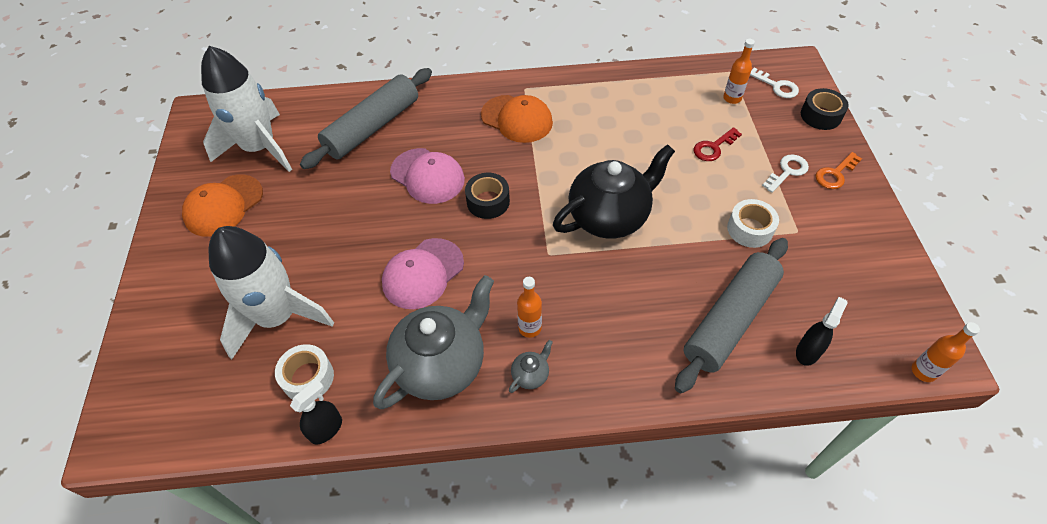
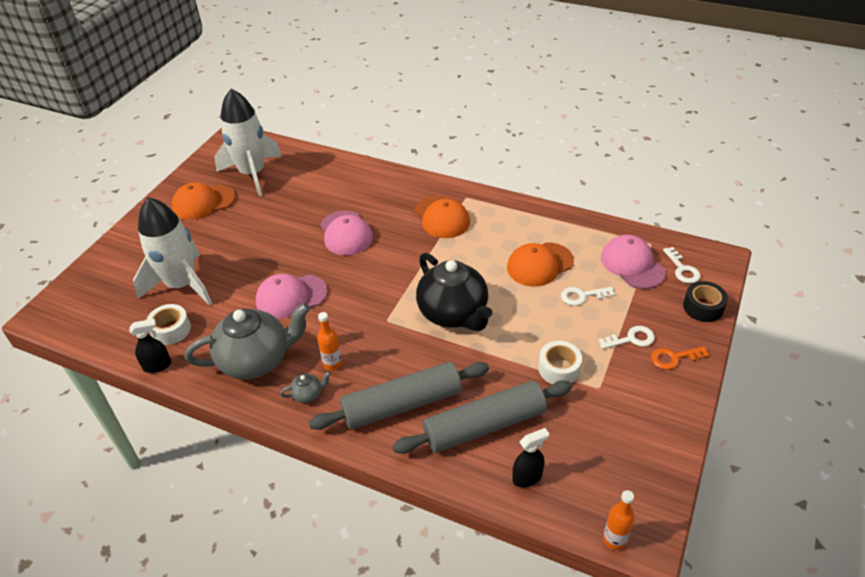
camera: 30 degrees right, 10 degrees down
(372, 127) = (335, 186): grey rolling pin -> grey rolling pin (402, 405)
(488, 201) = (373, 267): black tape -> none
(609, 217) = (453, 313): black teapot -> black teapot turned 60 degrees clockwise
(651, 131) = (539, 264): none -> orange cap
(713, 147) = (582, 296): red key -> white key
(732, 98) = (632, 264): orange bottle -> pink cap

